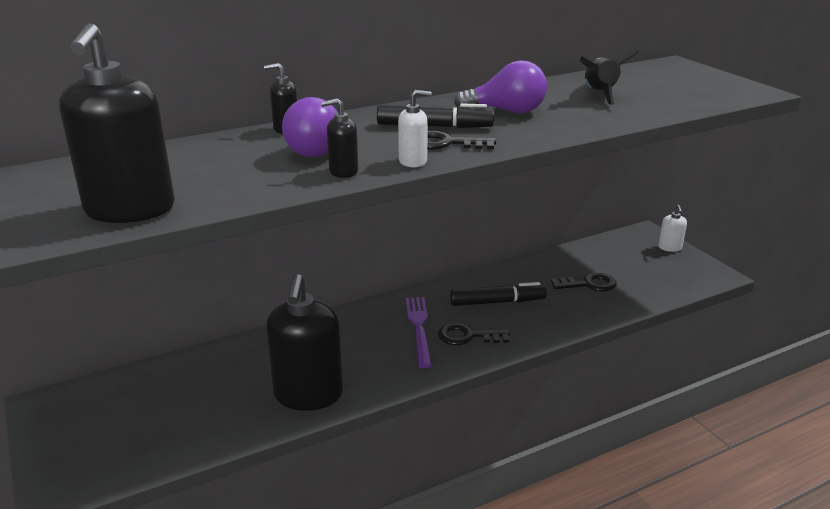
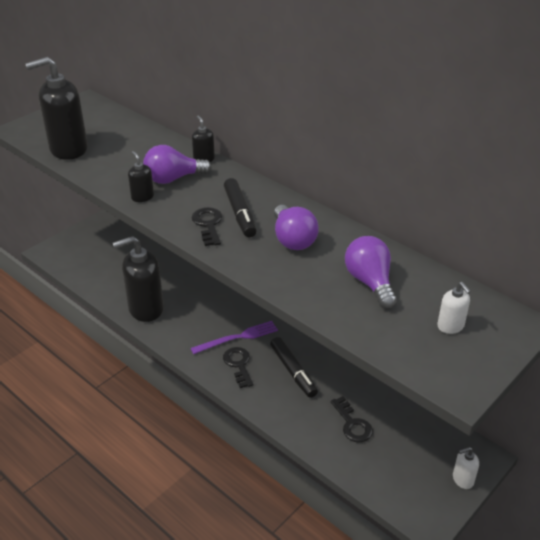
camera: 70 degrees right, 10 degrees up
(413, 161) = (169, 218): white soap dispenser -> white soap dispenser (450, 326)
(599, 95) = (370, 282): black rocket -> purple light bulb

